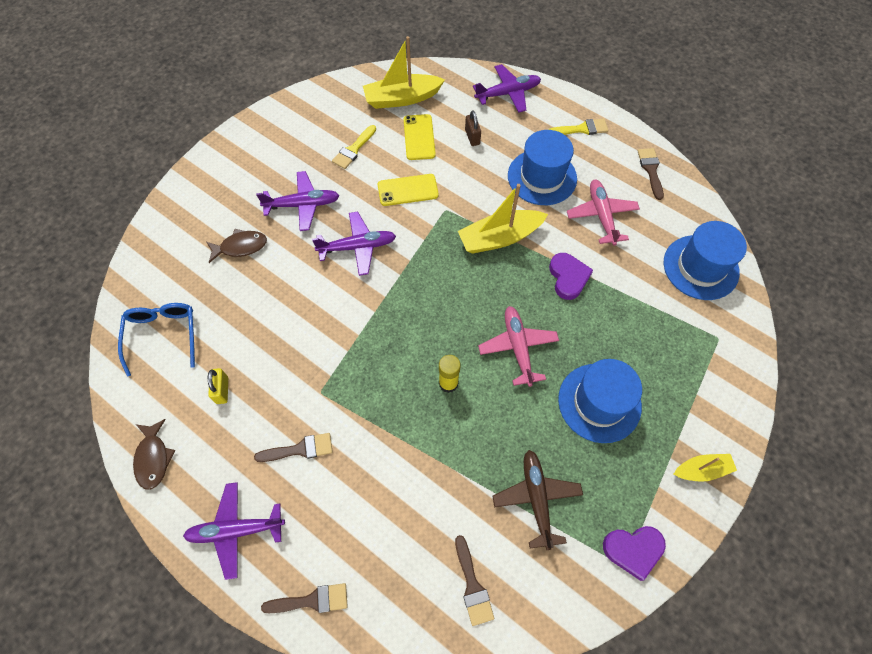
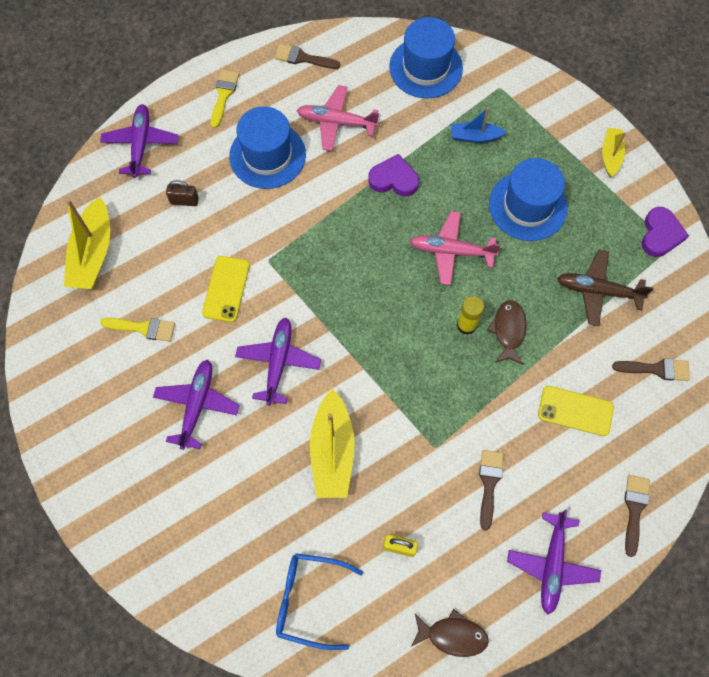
camera: 70 degrees left, 5 degrees up
(240, 247) = (225, 488): brown fish -> brown fish (508, 331)
(353, 150) = (143, 328): yellow brush -> yellow brush turned 45 degrees counterclockwise
(419, 137) = (159, 254): yellow phone -> yellow phone (575, 411)
(499, 238) = (324, 222): yellow boat -> yellow boat (332, 451)
(650, 332) = (475, 137): none -> blue boat

